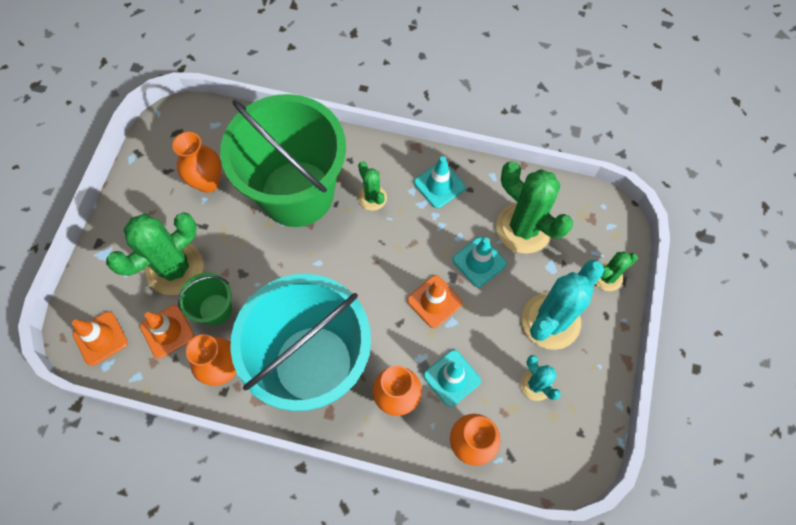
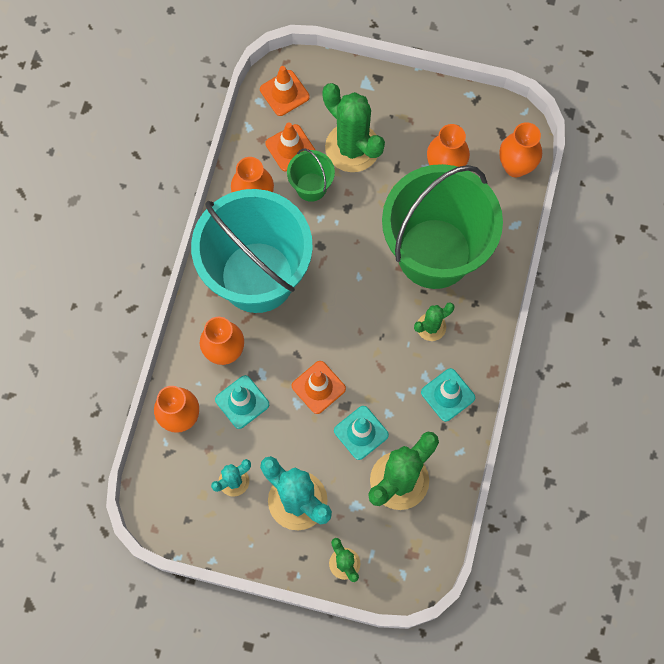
camera: 90 degrees right, 5 degrees up
(213, 122) = (515, 166): none -> orange vase

